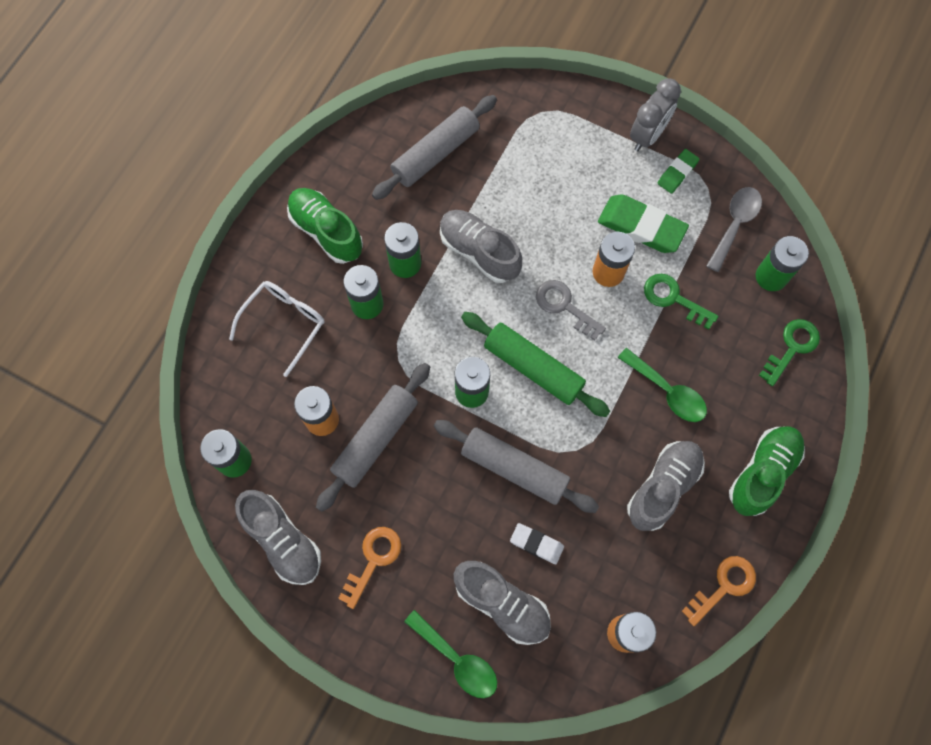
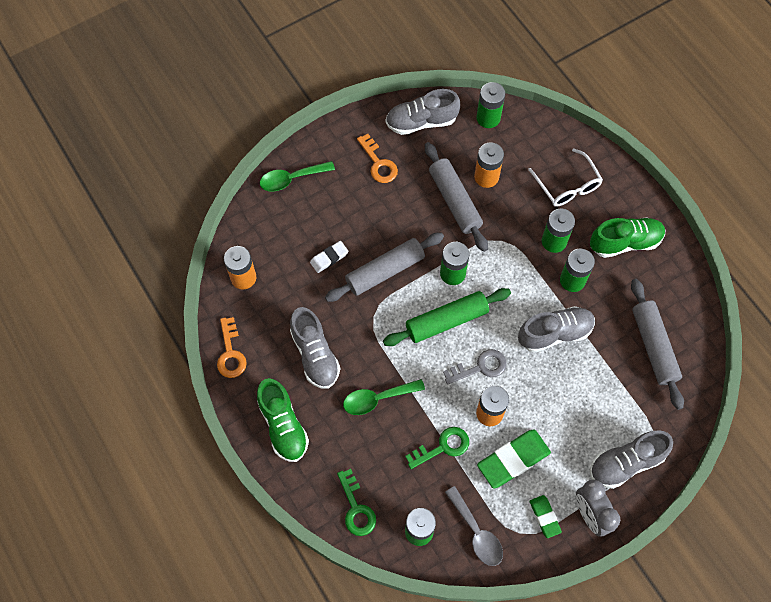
camera: 120 degrees right, 5 degrees down
(502, 604) = (306, 219): grey shoe -> grey shoe (626, 463)

